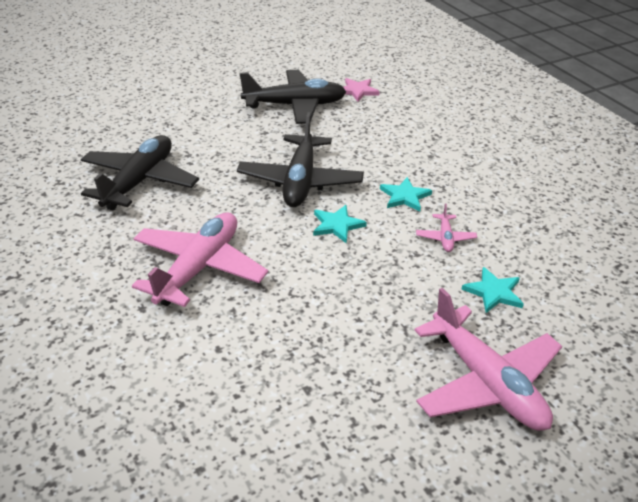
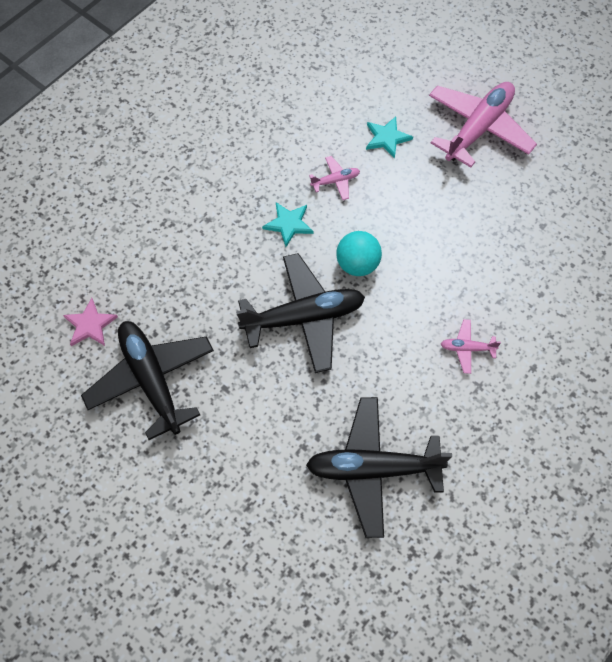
camera: 110 degrees left, 25 degrees up
(199, 268) = (467, 348): pink plane -> pink plane, size x0.44
(337, 225) = (357, 264): turquoise star -> turquoise ball

